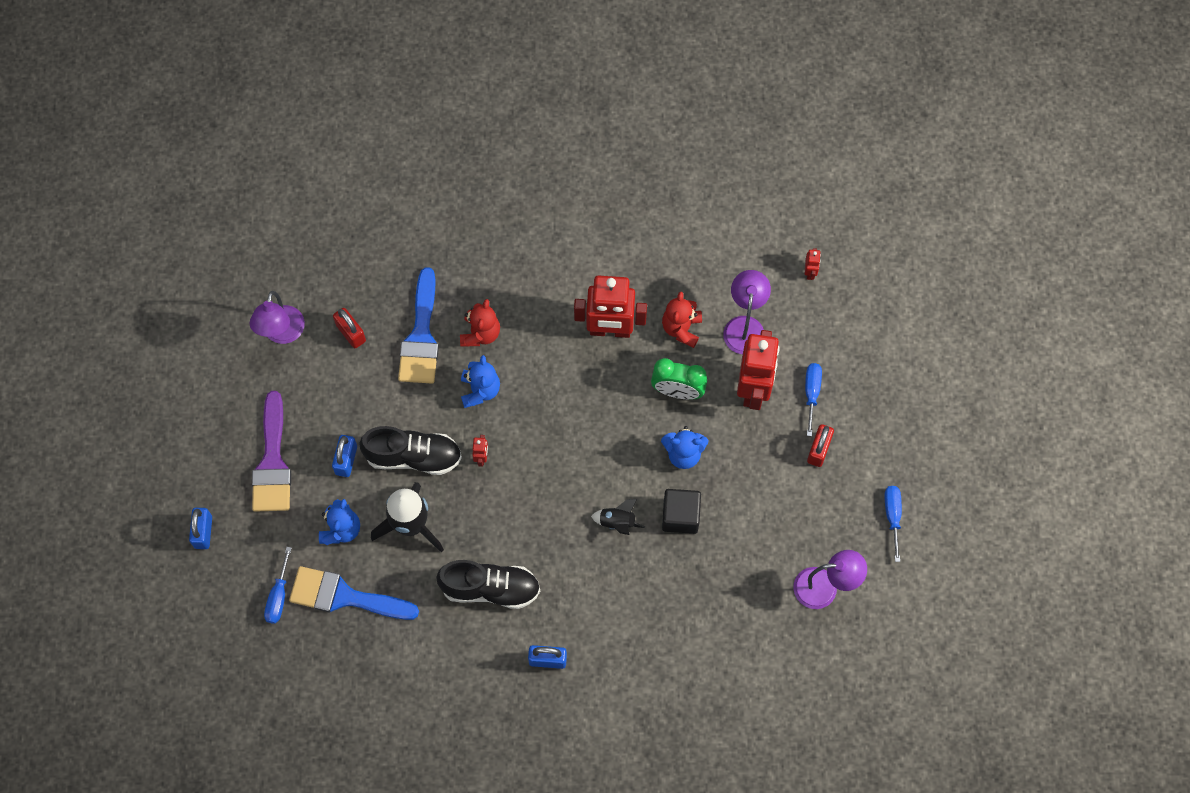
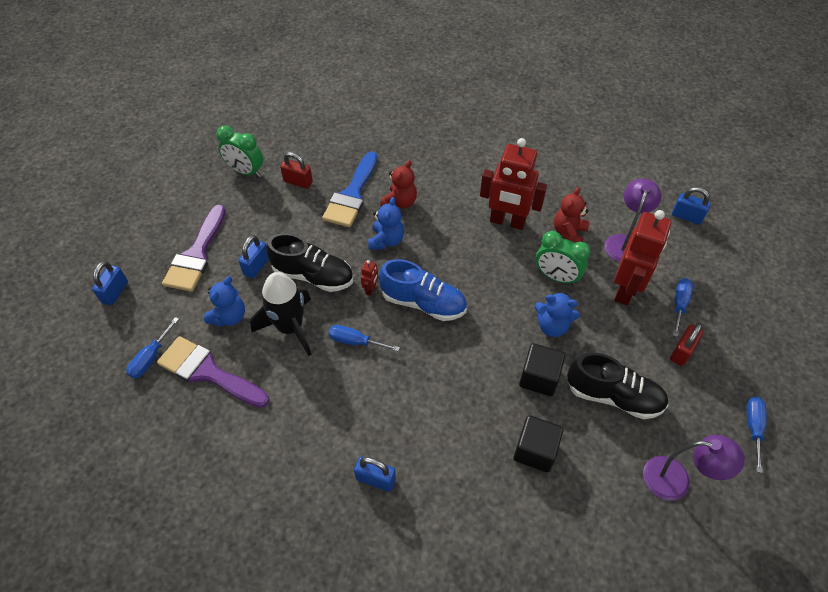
camera: 15 degrees right, 15 degrees down
(282, 333) = (245, 172): purple lamp -> green clock
(345, 596) = (208, 372): blue brush -> purple brush
(351, 333) = (298, 182): red padlock -> red padlock turned 45 degrees counterclockwise
(484, 523) = (355, 341): none -> blue screwdriver
(490, 588) = (342, 398): black shoe -> black shoe (613, 396)
(542, 460) = (423, 303): none -> blue shoe
(617, 522) = (477, 369): black rocket -> none
(690, 593) = (535, 451): none -> black cube
(810, 272) = (686, 216): red robot -> blue padlock

